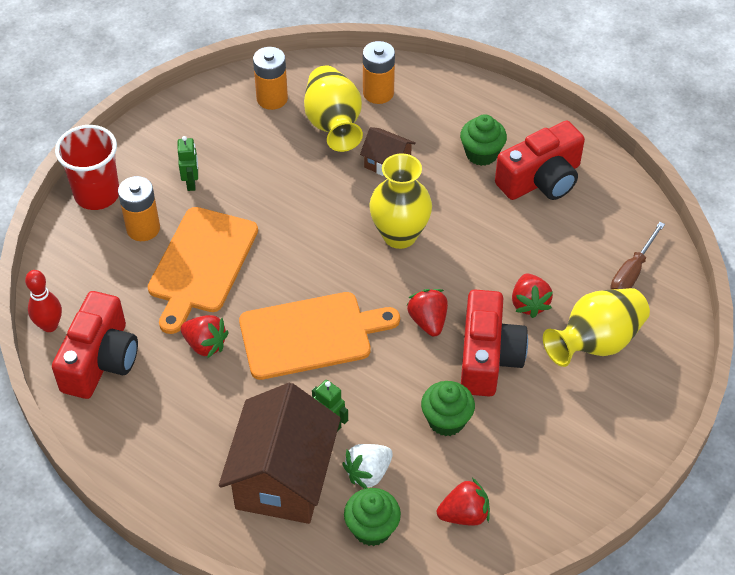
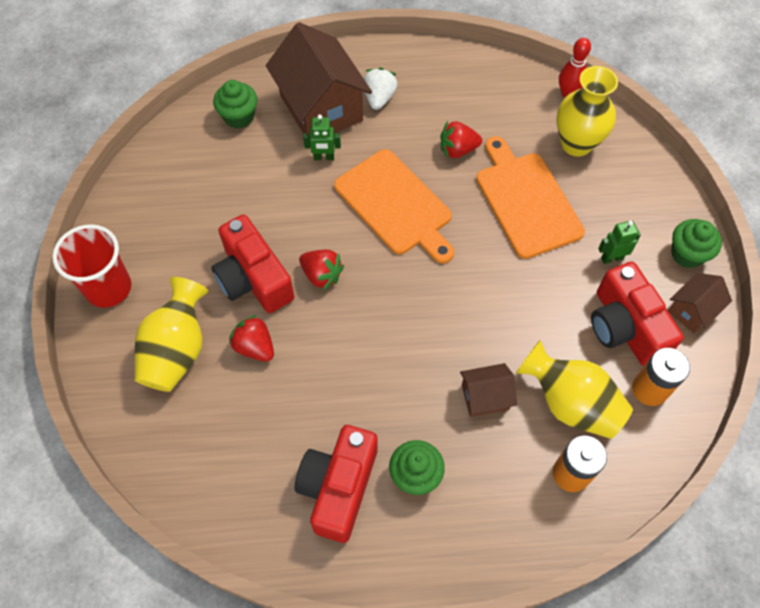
camera: 140 degrees right, 10 degrees up
(97, 194) = (662, 198): red cup -> red cup (108, 288)
(100, 360) = (510, 96): red camera -> red camera (625, 327)
(143, 228) = (597, 197): orange battery -> none
(182, 117) = (692, 310): none -> brown house
(191, 183) = (612, 258): green robot -> green robot turned 120 degrees clockwise
(310, 335) = (395, 205): orange cutting board -> orange cutting board turned 75 degrees counterclockwise
(368, 473) = (270, 145): white strawberry -> white strawberry (379, 98)
(399, 235) = (409, 333): yellow vase -> yellow vase (576, 144)
(446, 420) = (246, 212): green cupcake -> green cupcake (687, 254)
(464, 514) = (186, 162): red strawberry -> none
(631, 272) = (188, 443): brown screwdriver -> none

